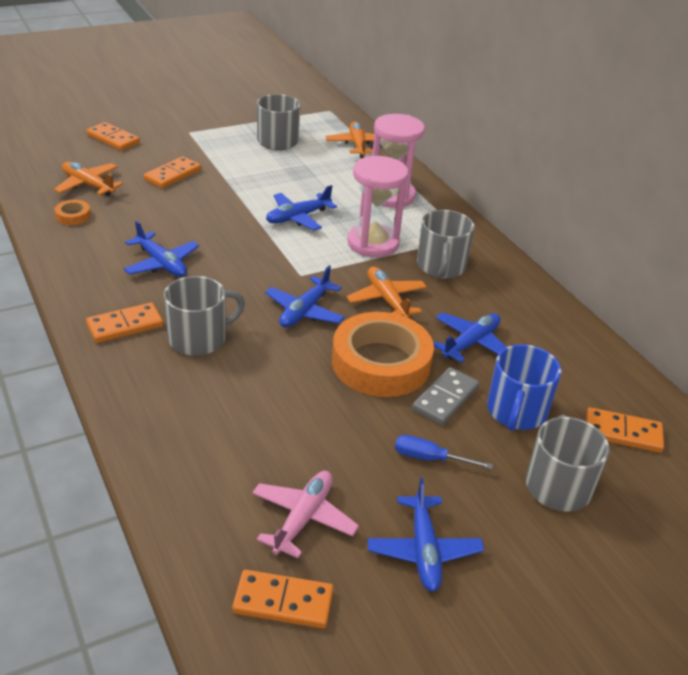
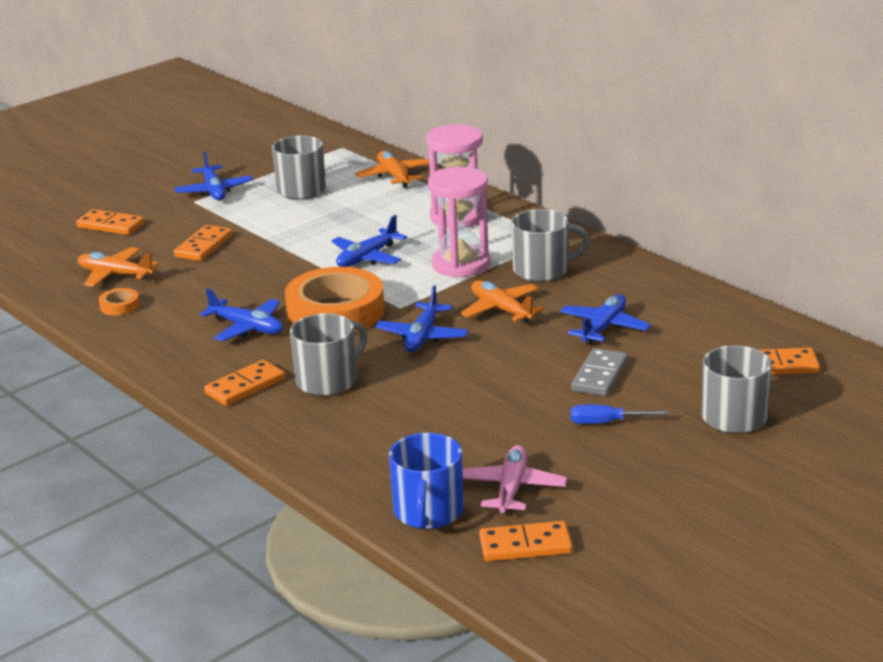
camera: 10 degrees left, 10 degrees down
(381, 363) = (522, 361): orange tape -> orange tape (335, 312)
(423, 550) = (632, 486): blue plane -> blue plane (214, 191)
(441, 266) = (542, 270): grey mug -> grey mug turned 90 degrees counterclockwise
(516, 412) = (671, 371): blue mug -> blue mug (428, 512)

